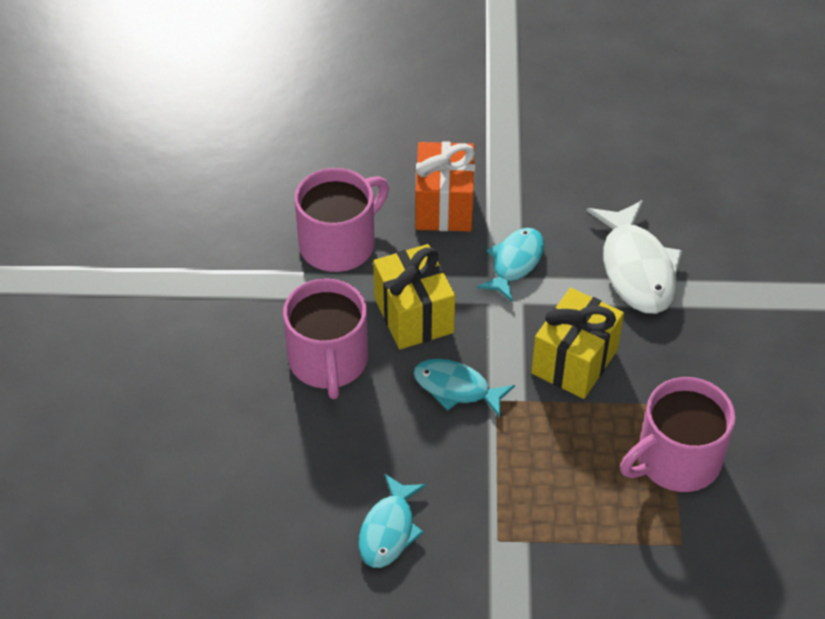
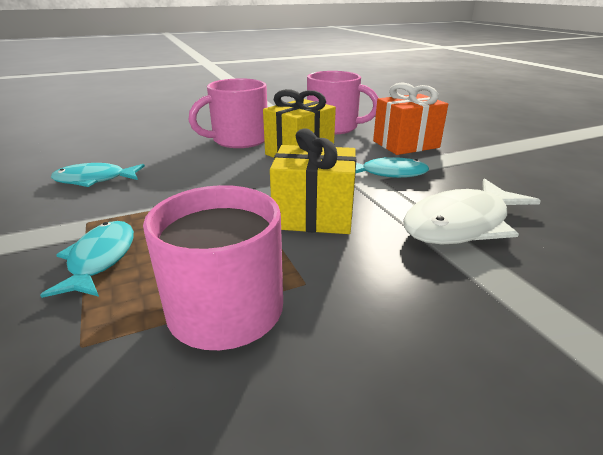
camera: 65 degrees right, 20 degrees down
(456, 388) = (244, 177): turquoise fish -> turquoise fish (100, 259)

